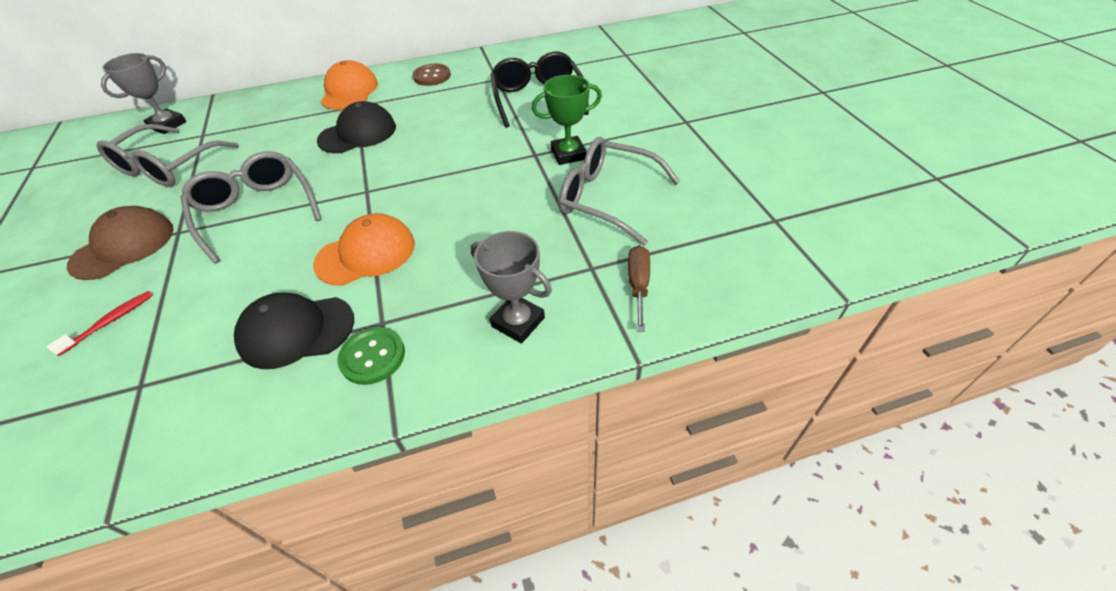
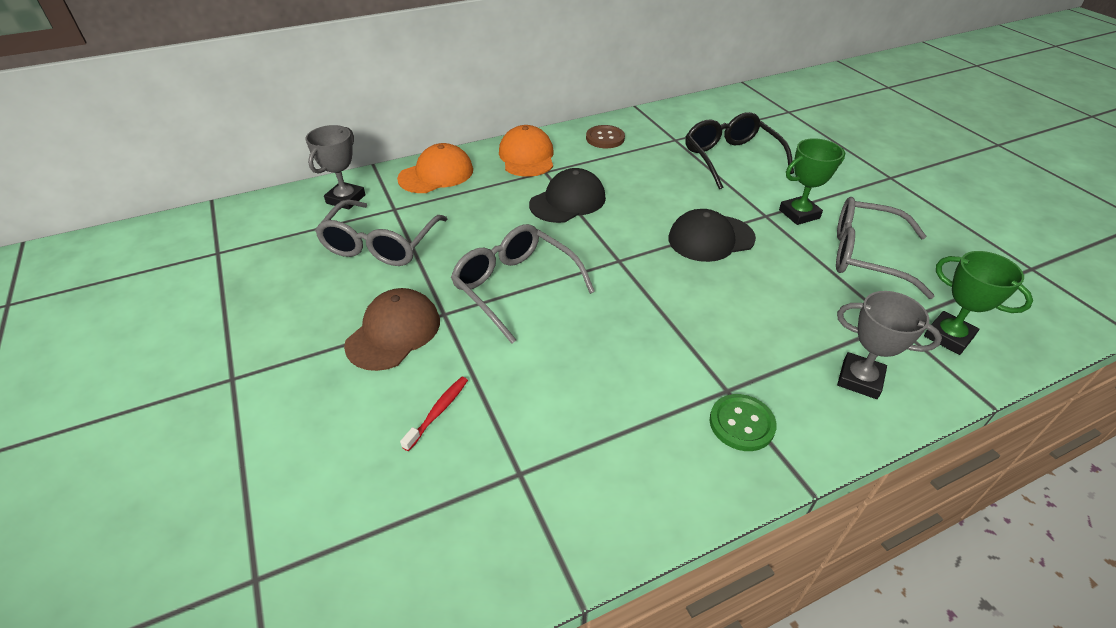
camera: 10 degrees left, 5 degrees down
(296, 331) = (646, 405): black cap -> black cap (710, 238)
(366, 254) = (664, 323): orange cap -> orange cap (436, 174)
(638, 285) = (948, 336): brown screwdriver -> green trophy

